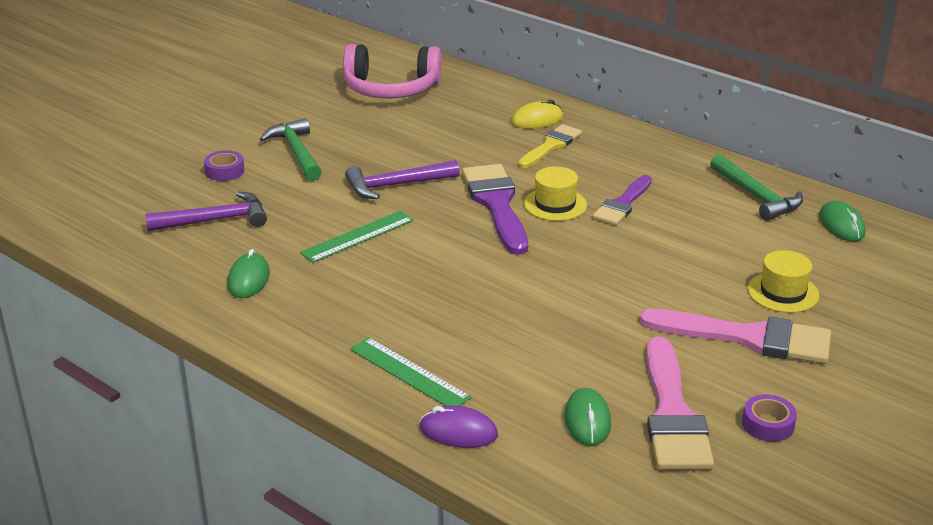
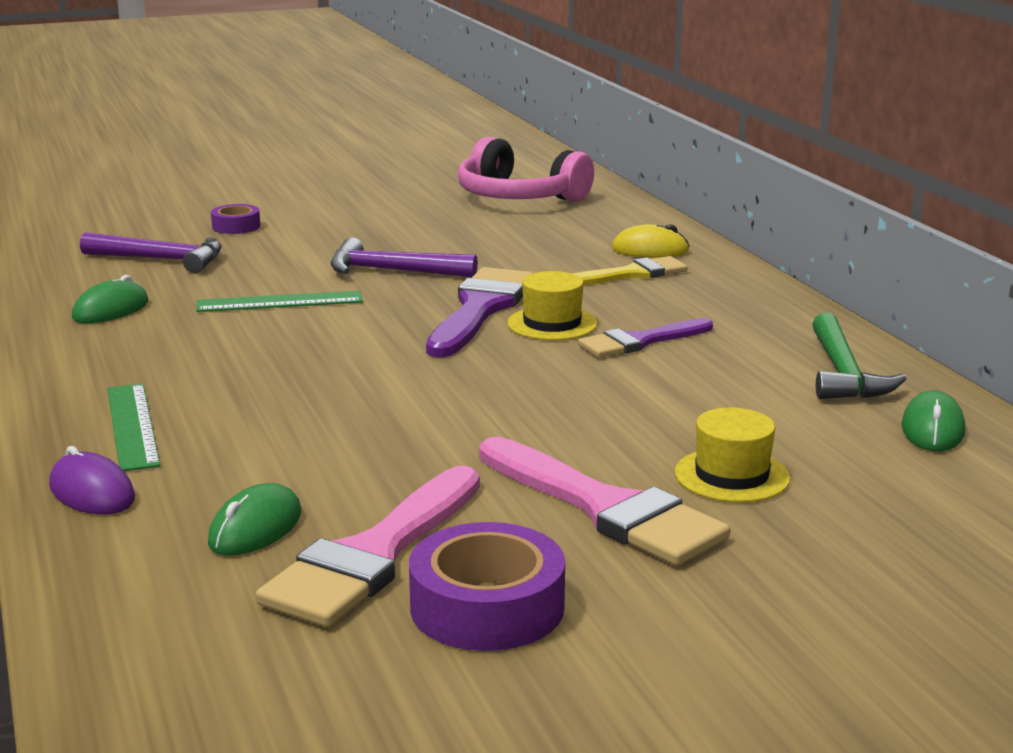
camera: 30 degrees right, 10 degrees down
(296, 152) = (332, 226): green hammer -> none
(768, 424) = (487, 606): purple tape -> purple tape, size x1.78

